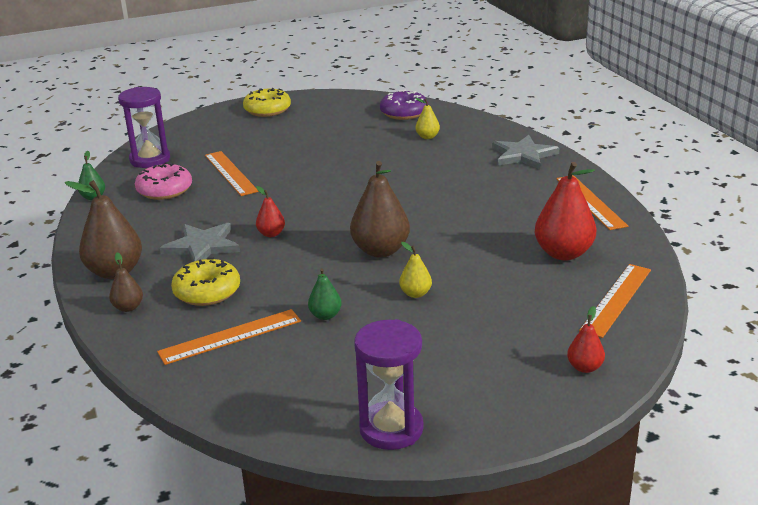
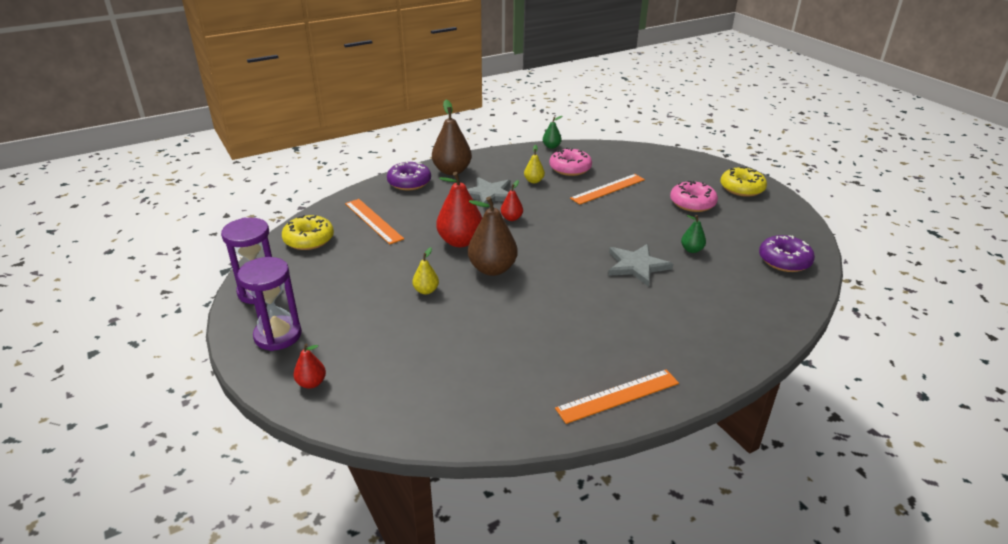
camera: 80 degrees right, 5 degrees up
(128, 307) = (409, 182): brown pear -> purple donut
(150, 159) = (618, 155): purple hourglass -> purple hourglass (278, 335)
(207, 292) = (428, 205): yellow donut -> yellow donut (309, 239)
(285, 135) = (692, 203): none -> pink donut
(325, 315) = (396, 253): green pear -> green pear (691, 250)
(427, 137) = (731, 279): yellow pear -> yellow pear (534, 181)
(523, 155) = (718, 345): grey star -> grey star (637, 266)
(563, 253) = (500, 373): red pear -> red pear (460, 241)
(616, 299) = (416, 407): orange ruler -> none

